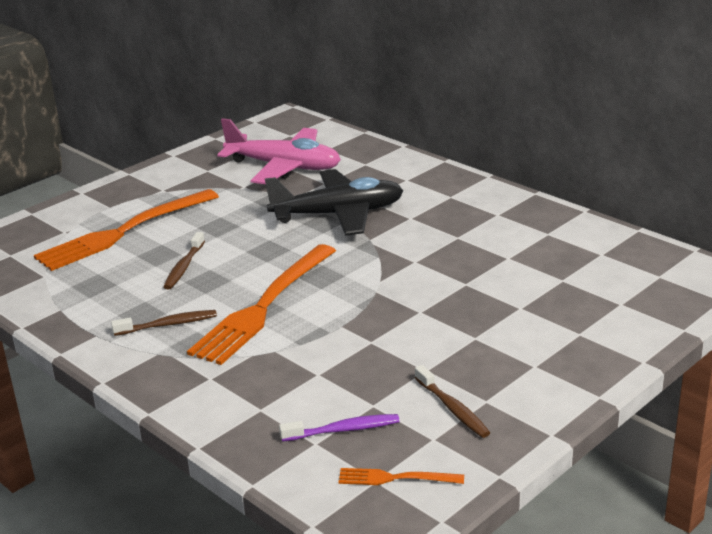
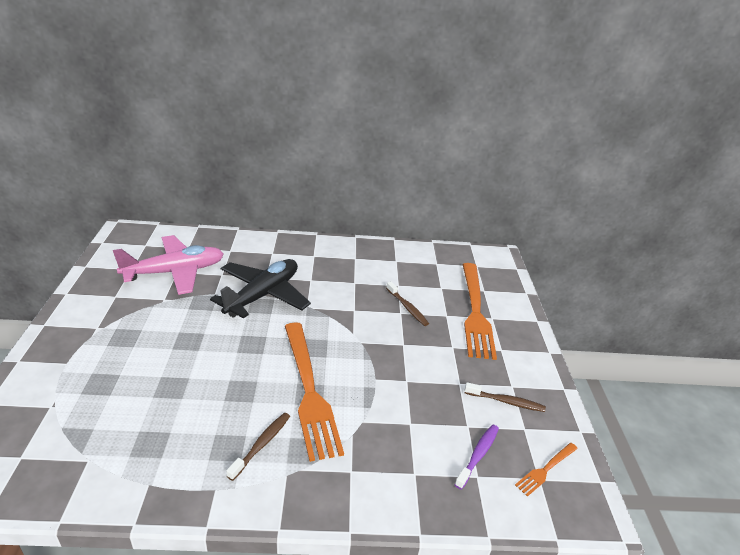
camera: 50 degrees left, 5 degrees up
(122, 232) = (111, 382): orange fork -> orange fork (475, 313)
(184, 267) = (207, 388): brown toothbrush -> brown toothbrush (407, 308)

